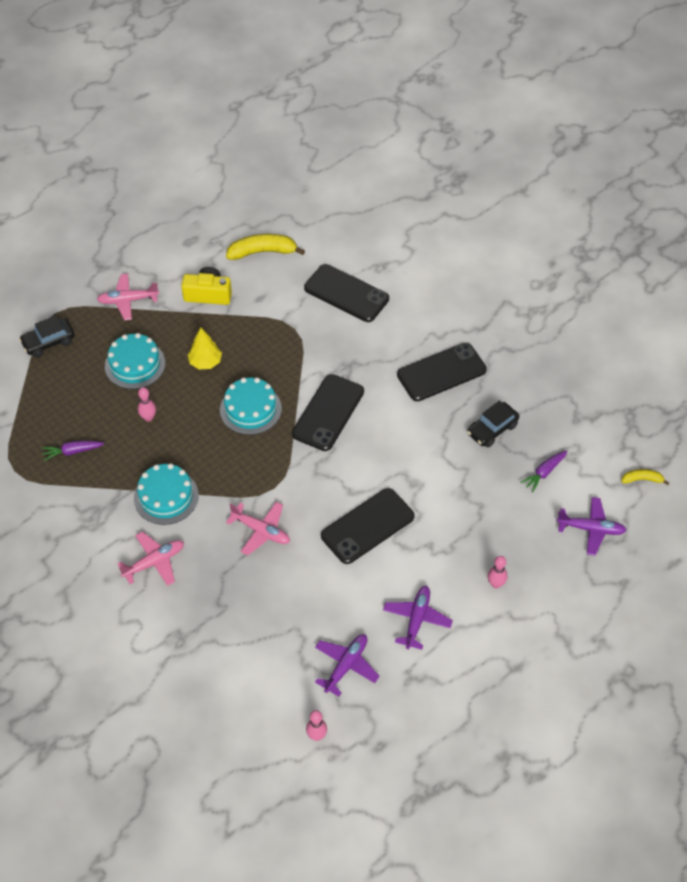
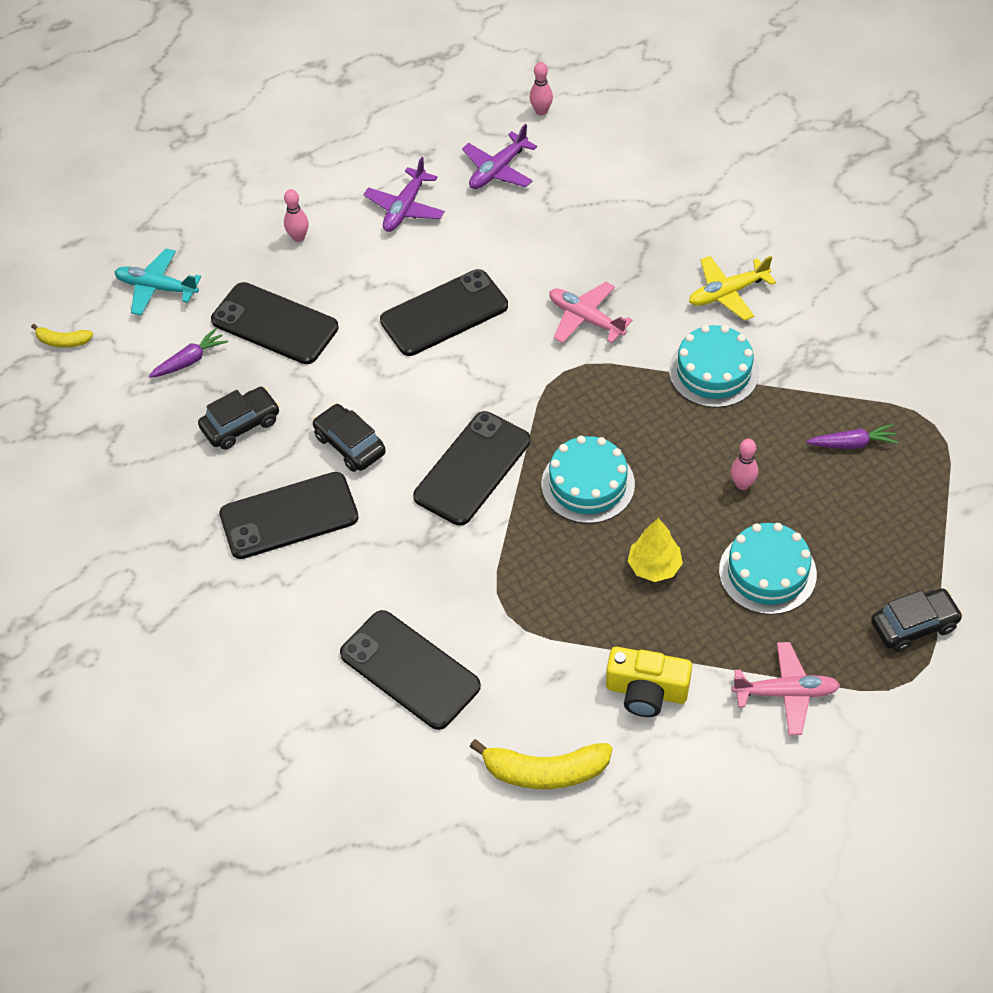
camera: 170 degrees left, 0 degrees up
(154, 562) = (727, 293): pink plane -> yellow plane
(414, 422) = (350, 444): none -> black car
(492, 506) = (274, 324): none -> black phone
(591, 529) = (157, 288): purple plane -> turquoise plane

